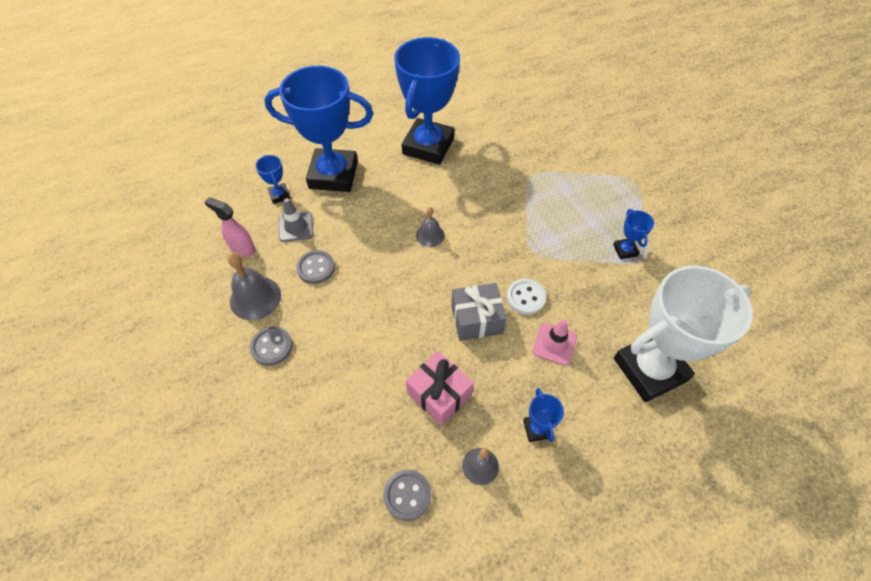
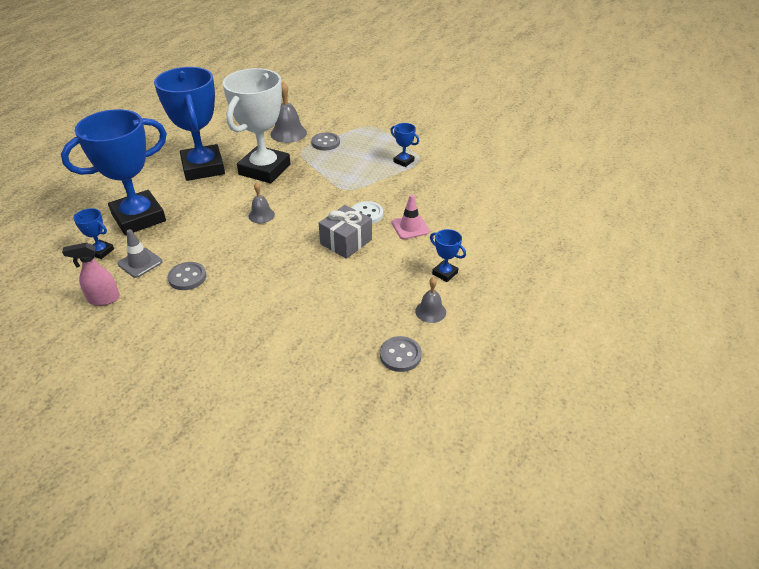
camera: 40 degrees left, 15 degrees down
(255, 298) = (152, 321): grey bell -> grey bell (288, 133)
(272, 346) = (202, 341): grey button -> grey button (325, 143)
(439, 394) = (364, 293): pink gift -> none
(649, 369) = (478, 209): white trophy -> white trophy (264, 169)

